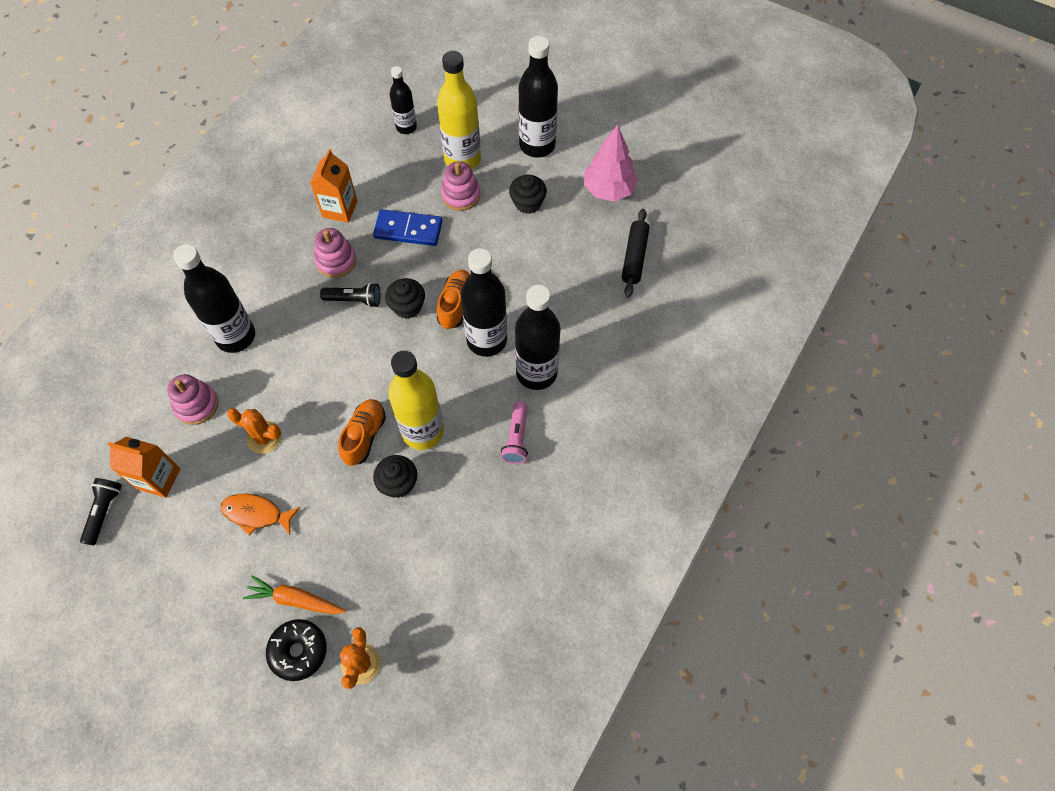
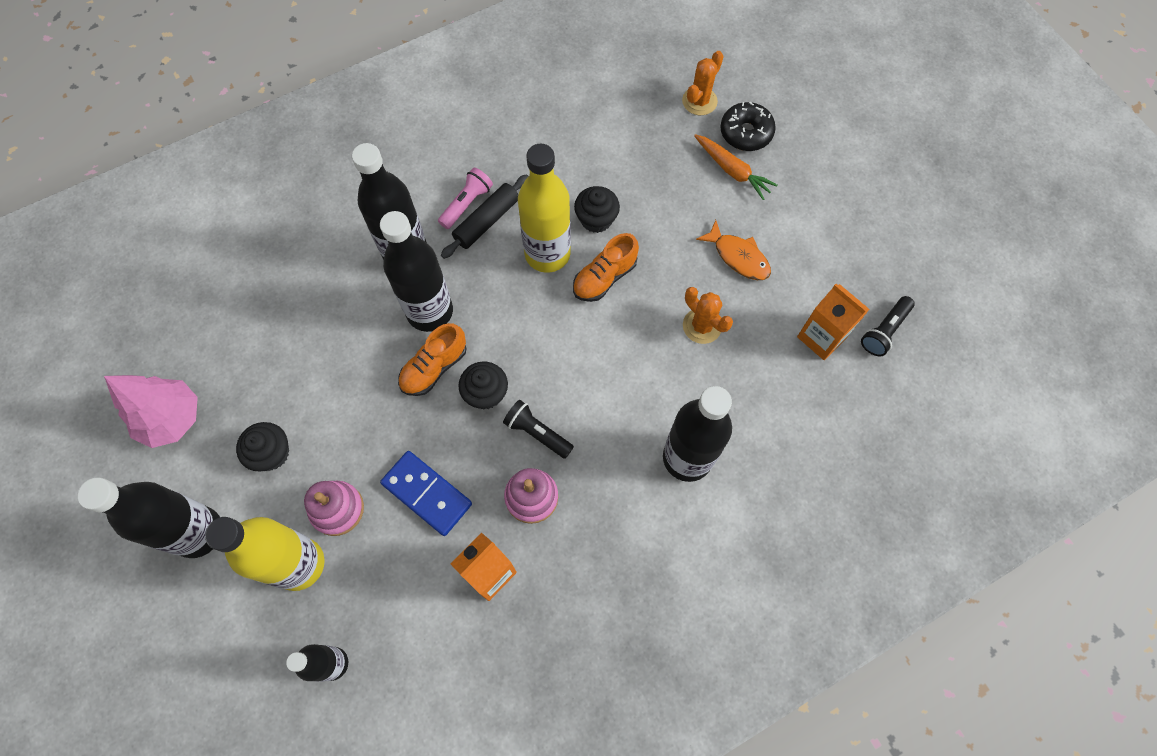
camera: 150 degrees left, 5 degrees up
(196, 405) = (758, 397): pink stacking toy -> none
(634, 257) = (217, 321): black rolling pin -> black rolling pin (487, 221)

